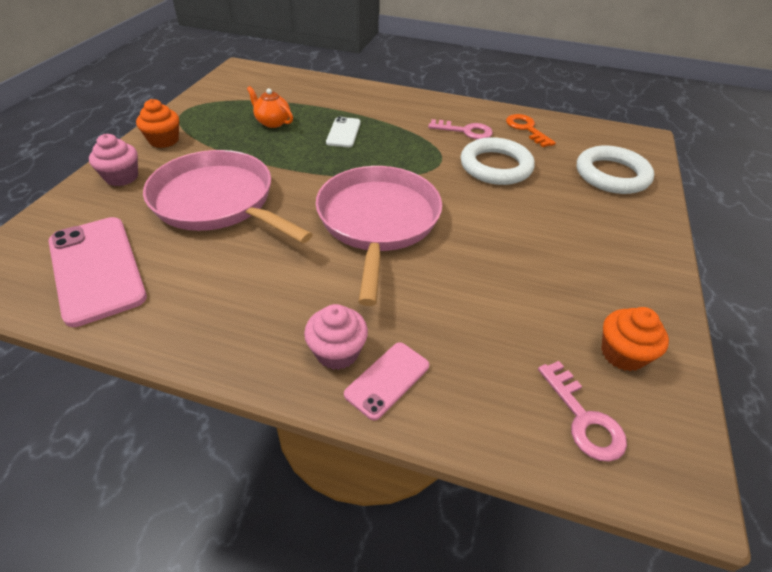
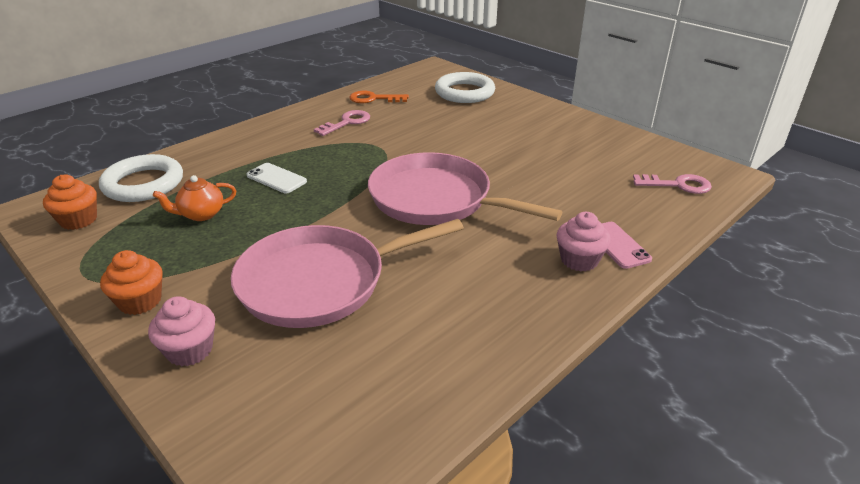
camera: 60 degrees left, 10 degrees down
(96, 269) = (368, 392): pink phone -> none
(495, 166) = (411, 127): white ring -> white ring (143, 184)
(622, 354) = (634, 154): orange cupcake -> orange cupcake (78, 220)

